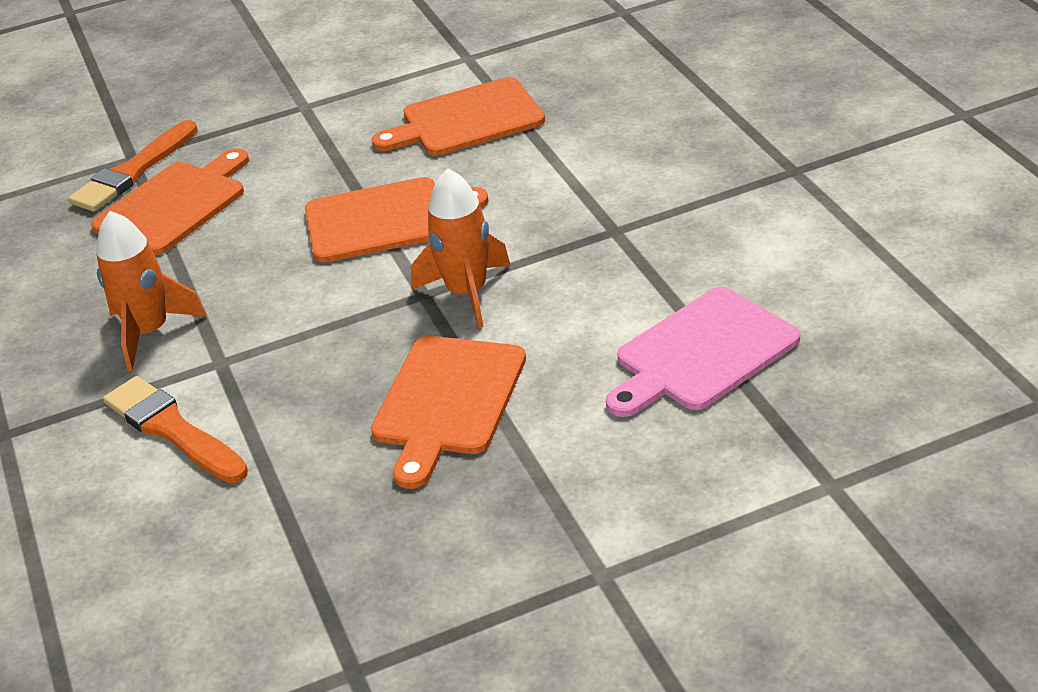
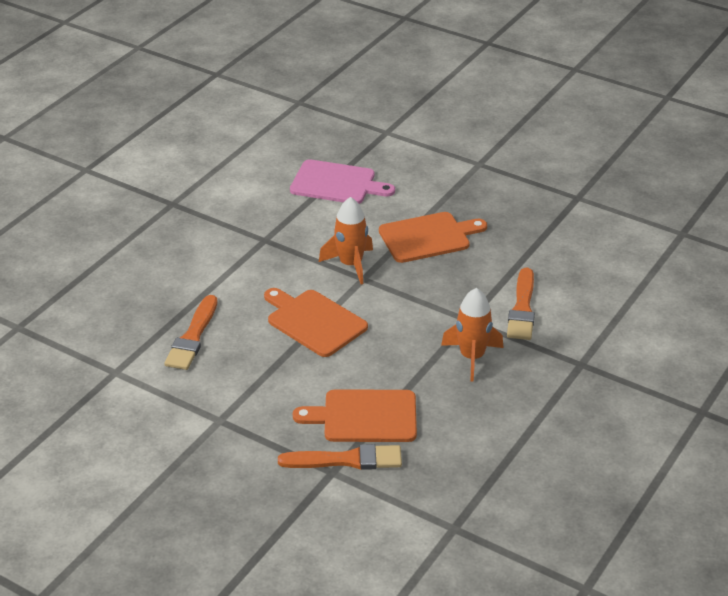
camera: 130 degrees left, 0 degrees up
(466, 120) = (192, 337): orange cutting board -> orange brush

